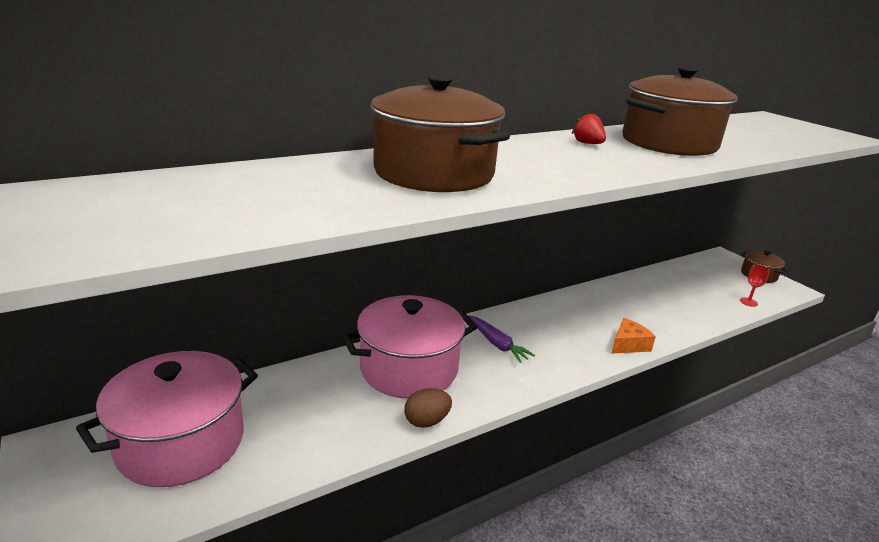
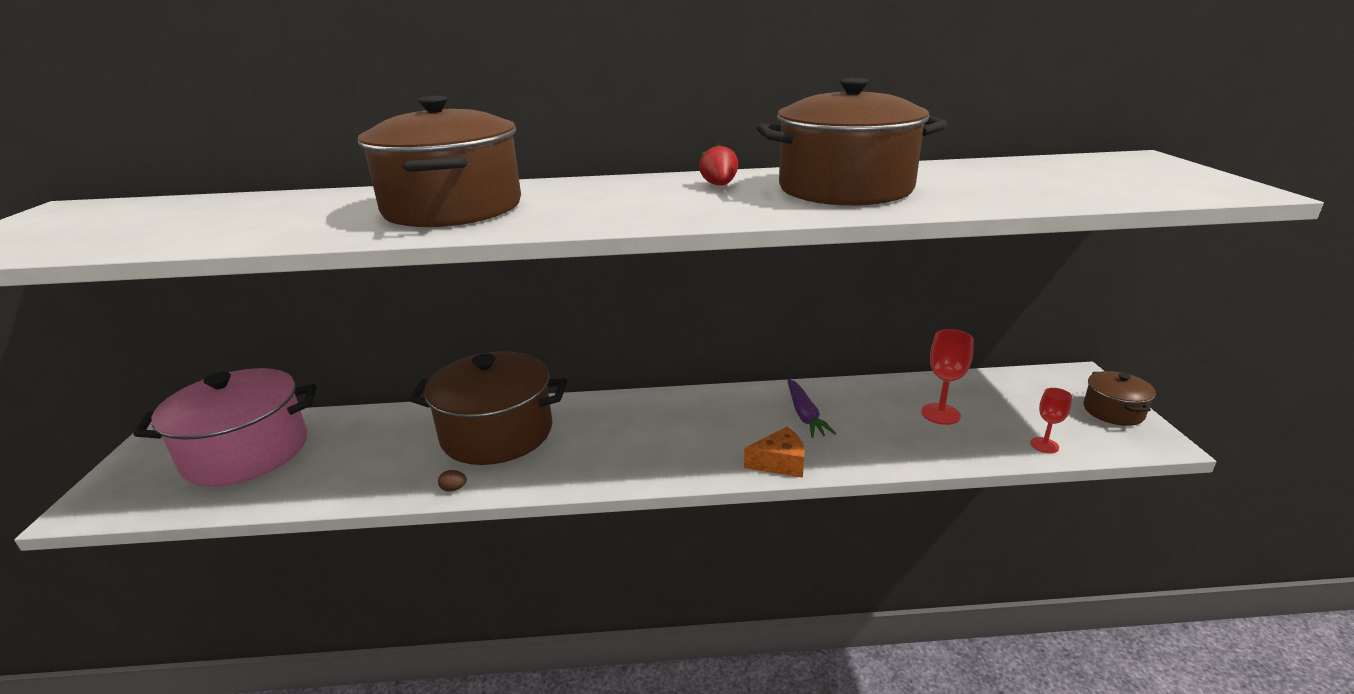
camera: 30 degrees right, 0 degrees up
(409, 368) = (497, 433): pink pot -> brown pot
(426, 421) = (454, 489): brown egg -> brown egg, size x0.51
(497, 344) = (617, 428): purple carrot -> purple carrot (805, 415)
(680, 293) = (940, 414): none -> red goblet

